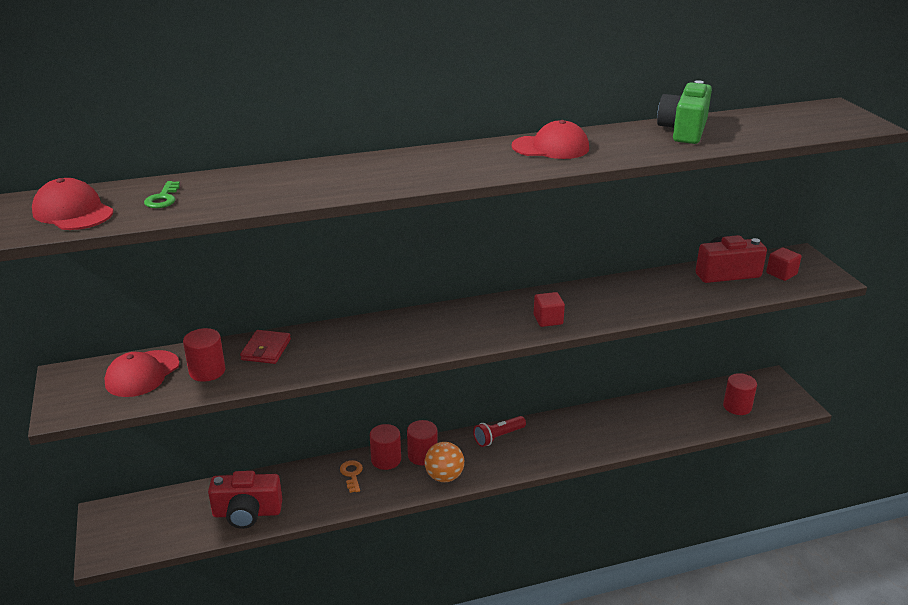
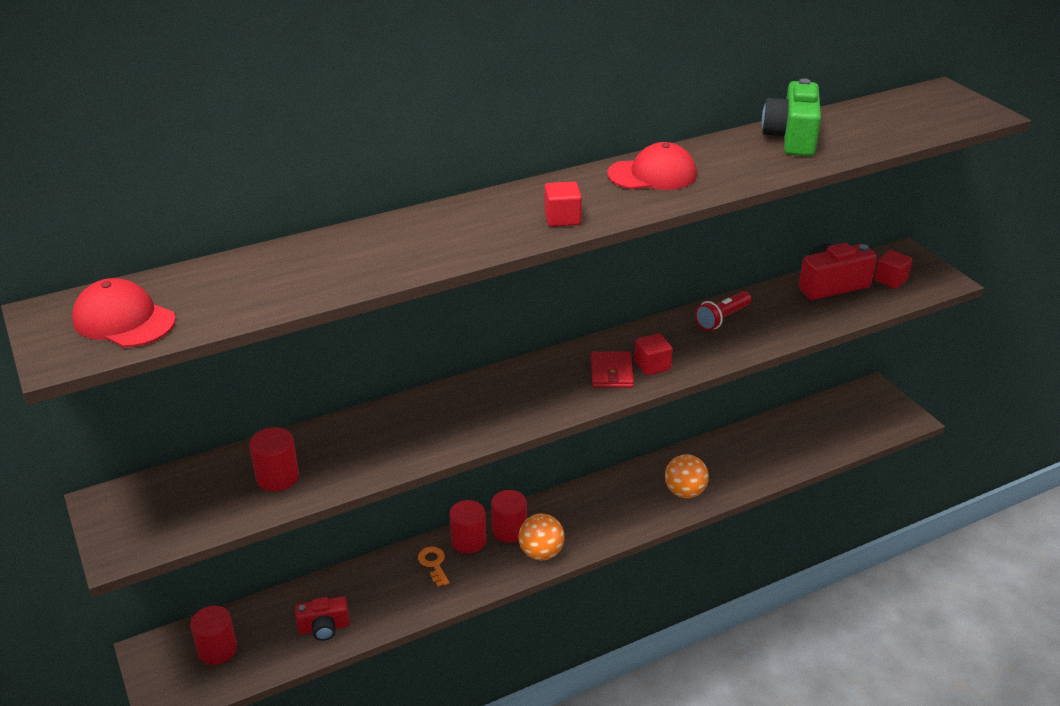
camera: 10 degrees left, 5 degrees up
(142, 374) = (199, 490): red cap -> none
(163, 198) = (226, 289): green key -> none
(247, 513) = (324, 627): red camera -> red camera, size x0.64
(266, 349) = (338, 441): red wallet -> red wallet (611, 372)
(460, 171) = (562, 218): none -> red cube
(498, 437) = (589, 497): red flashlight -> red flashlight (722, 319)
(581, 443) = (684, 492): none -> orange ball
(737, 406) = (843, 427): red cylinder -> red cylinder (217, 649)

